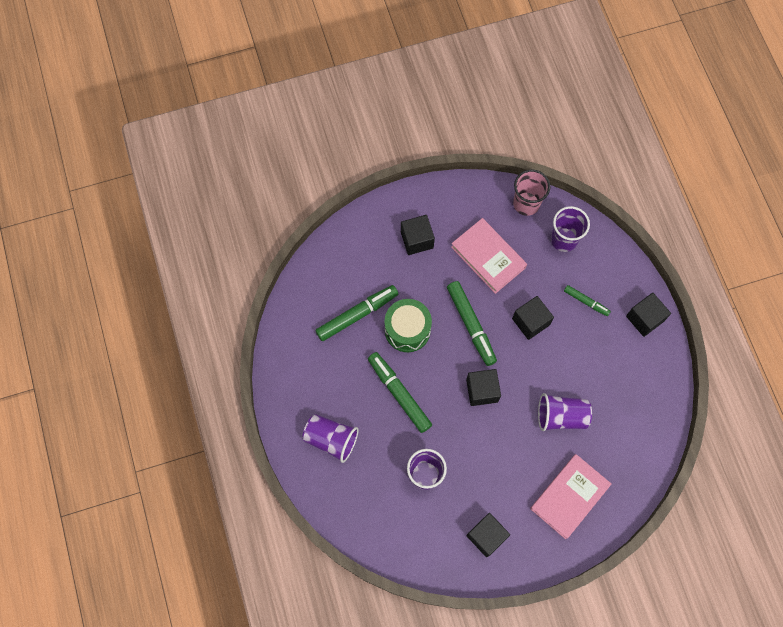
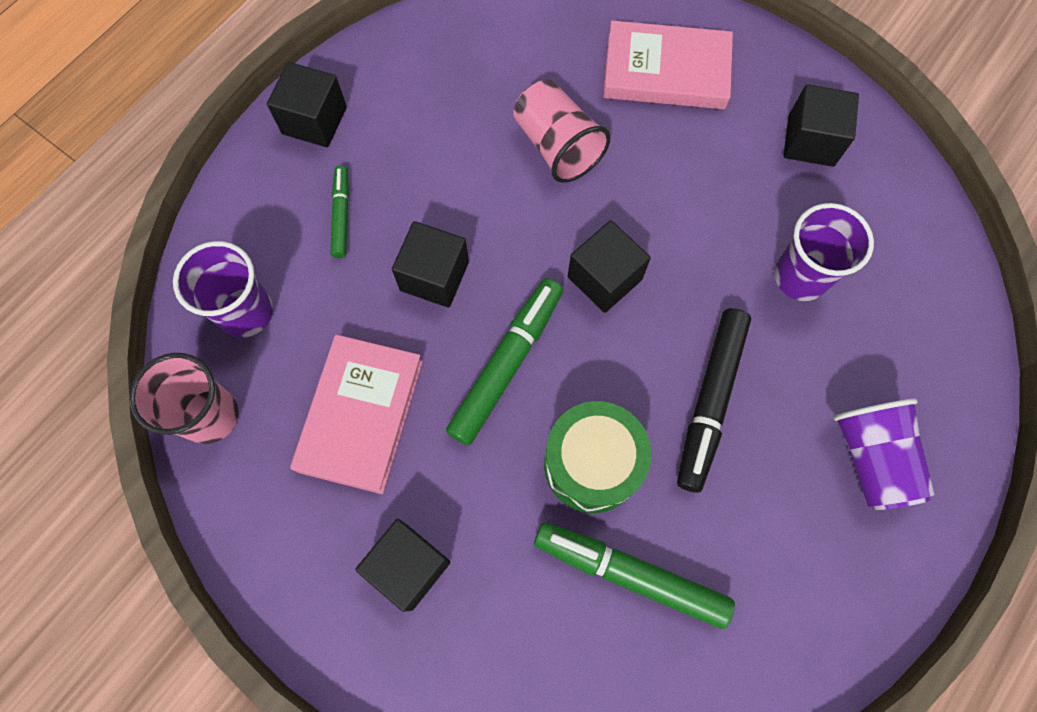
camera: 125 degrees left, 0 degrees up
(399, 393) = (710, 401): green marker -> black marker
(561, 416) = (557, 146): purple cup -> pink cup

